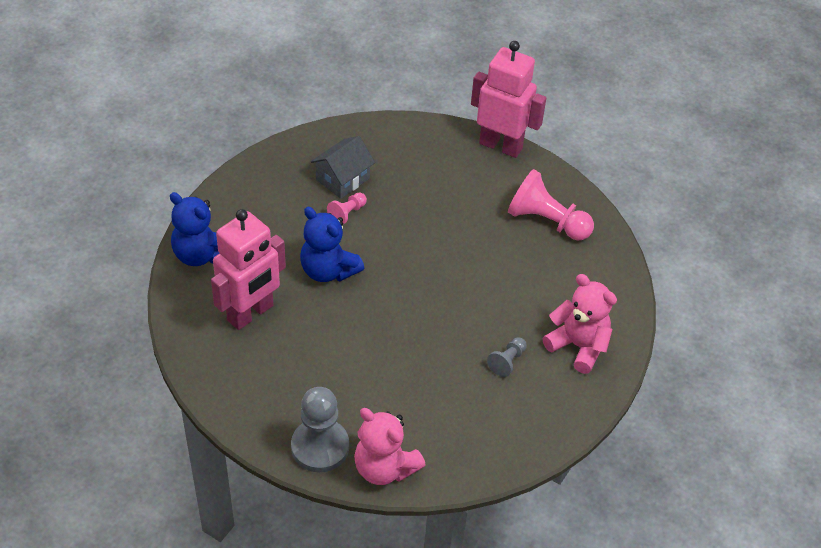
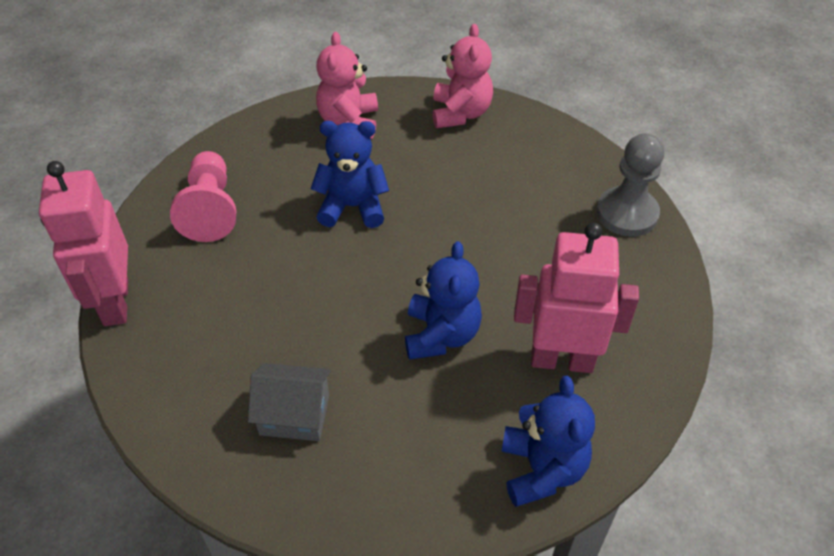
camera: 125 degrees left, 0 degrees up
(347, 213) = (345, 373): pink pawn -> none
(384, 467) = (594, 166): pink teddy bear -> pink teddy bear (460, 113)
(480, 293) = (352, 207): none -> blue teddy bear
(507, 361) = (411, 153): grey pawn -> none

